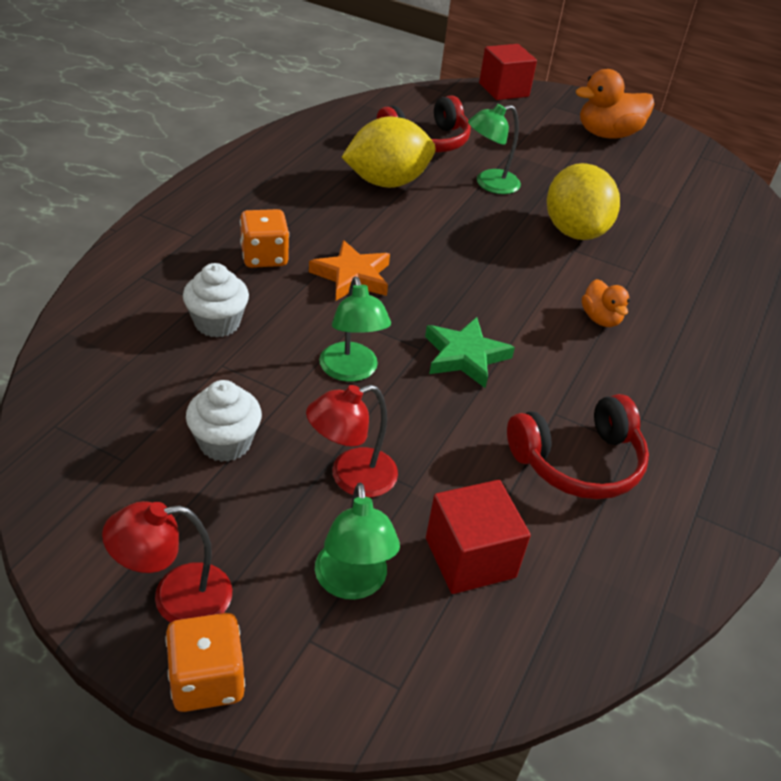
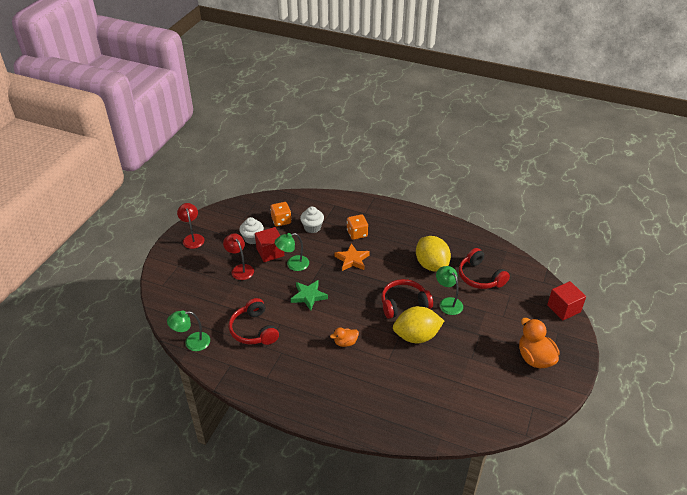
camera: 90 degrees right, 0 degrees up
(207, 680) = (167, 248): orange dice -> orange dice (281, 221)
(352, 583) = (197, 273): green lamp -> green lamp (192, 342)
(470, 557) = (208, 299): red cube -> red cube (270, 252)
(492, 231) = (404, 304): none -> red headphones

